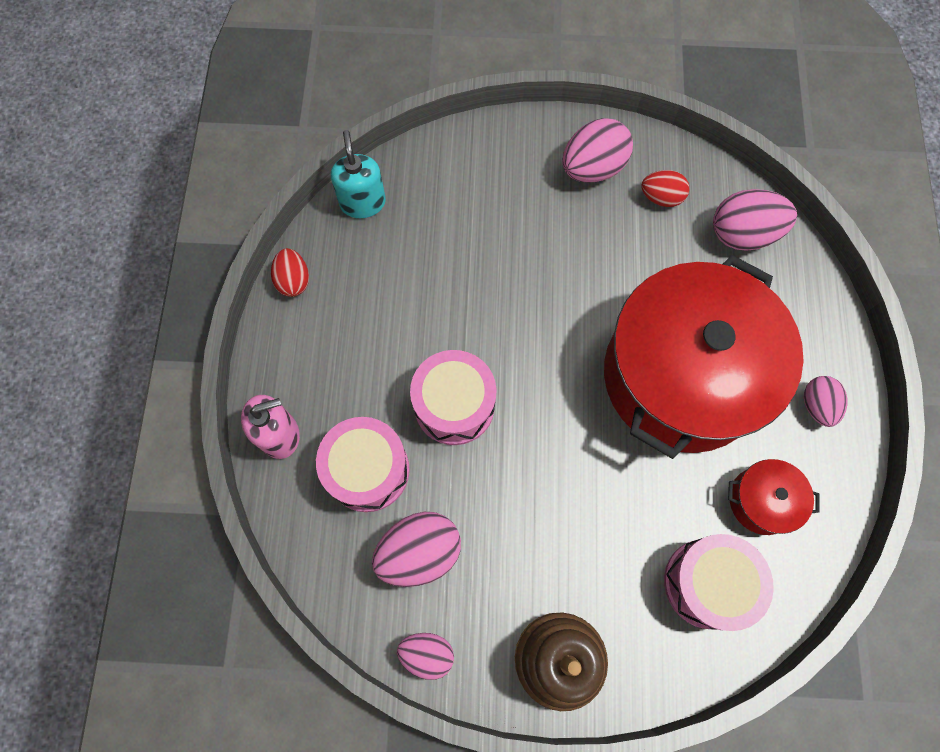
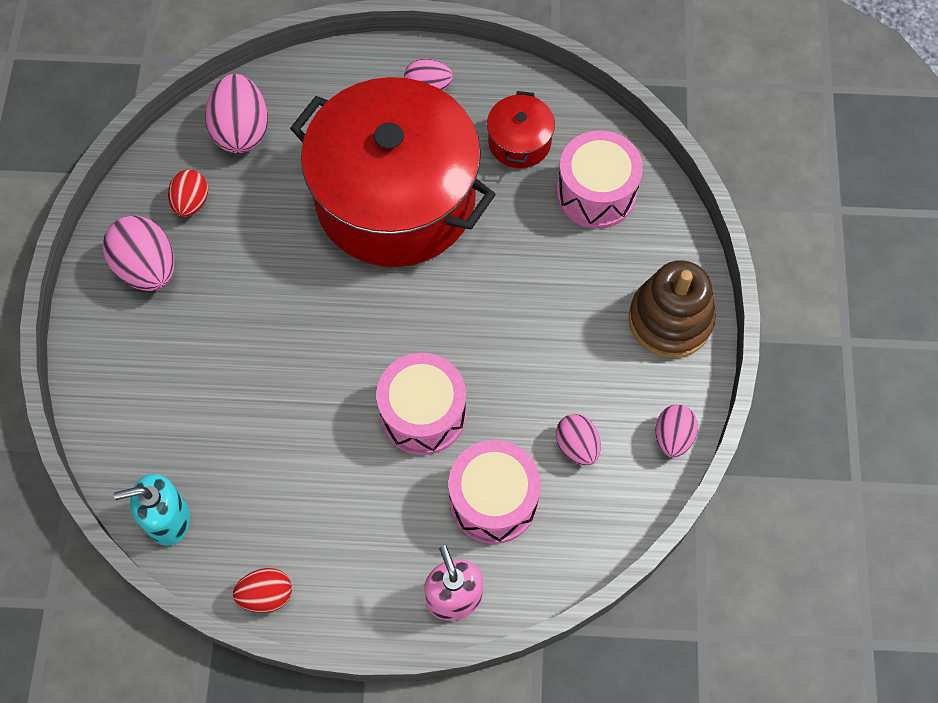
camera: 90 degrees left, 5 degrees down
(419, 552) = (577, 446): pink egg -> pink egg, size x0.61

